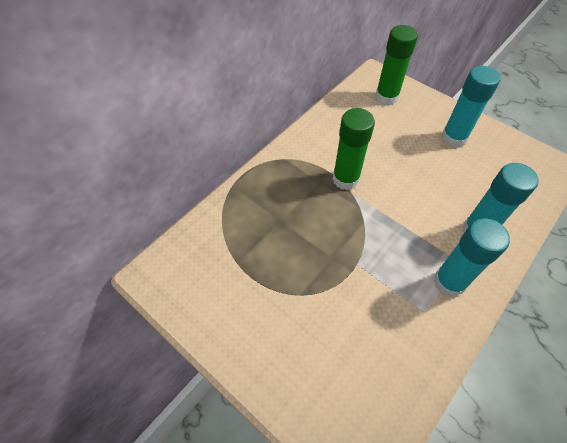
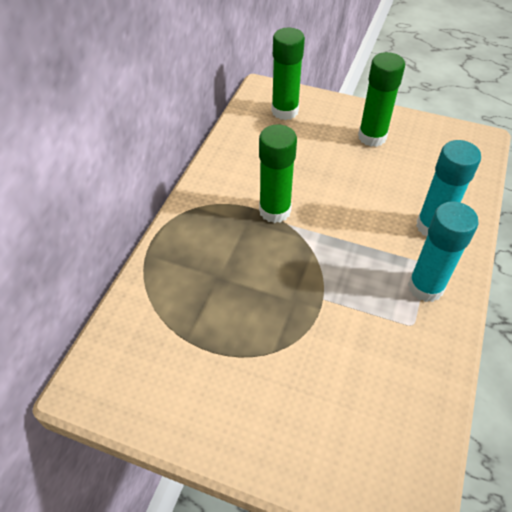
camera: 20 degrees left, 5 degrees down
(453, 138) = (372, 137): turquoise glue stick -> green glue stick

